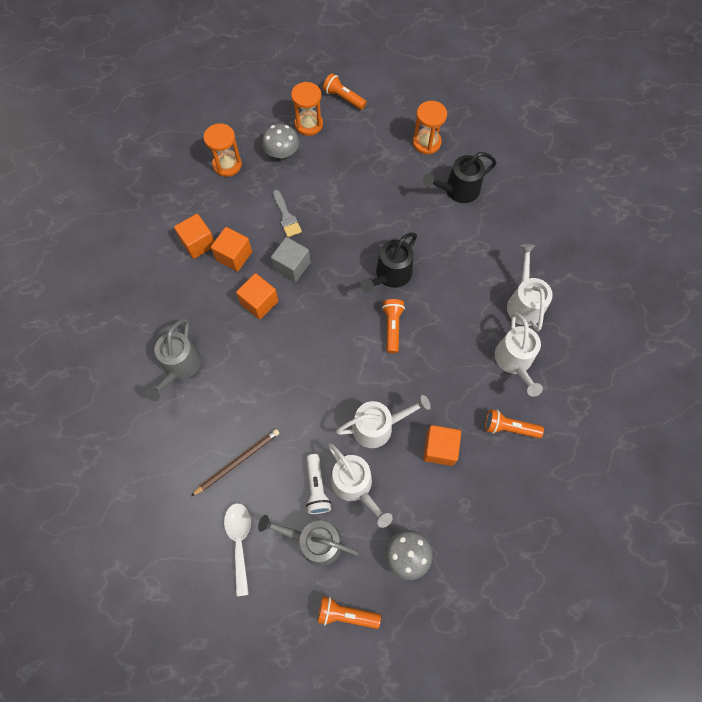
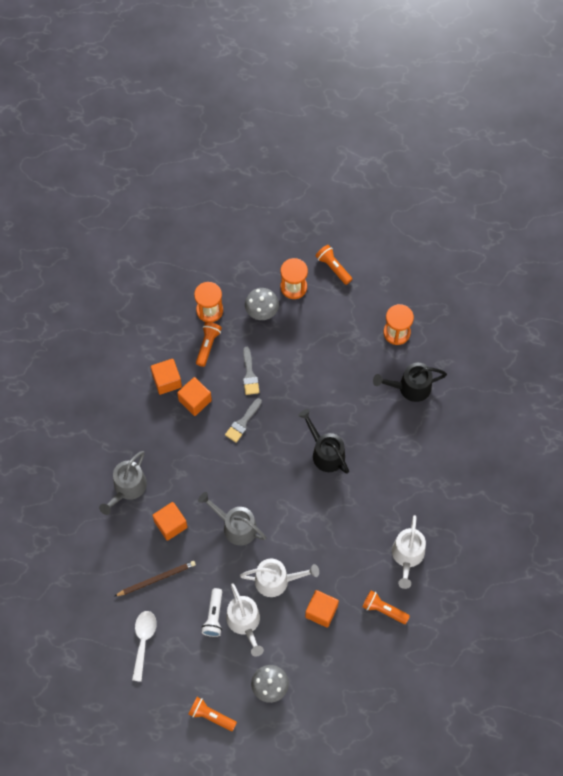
camera: 15 degrees right, 0 degrees up
(259, 302) = (206, 448): orange cube -> orange cube (170, 524)
(292, 266) = (242, 422): grey cube -> grey brush
(314, 541) = (201, 656): grey watering can -> grey watering can (236, 526)
(390, 275) = (325, 452): black watering can -> black watering can turned 90 degrees clockwise
(392, 327) = (313, 500): orange flashlight -> orange flashlight (207, 345)
(524, 303) = (433, 507): white watering can -> none

